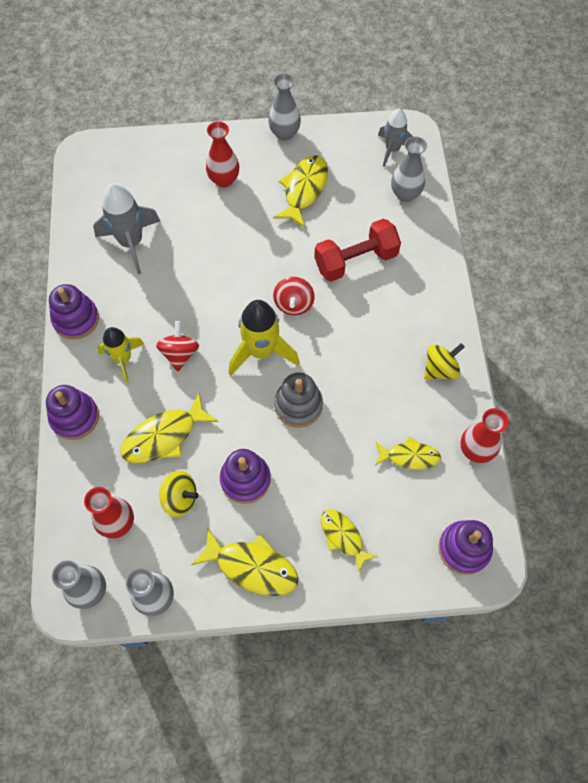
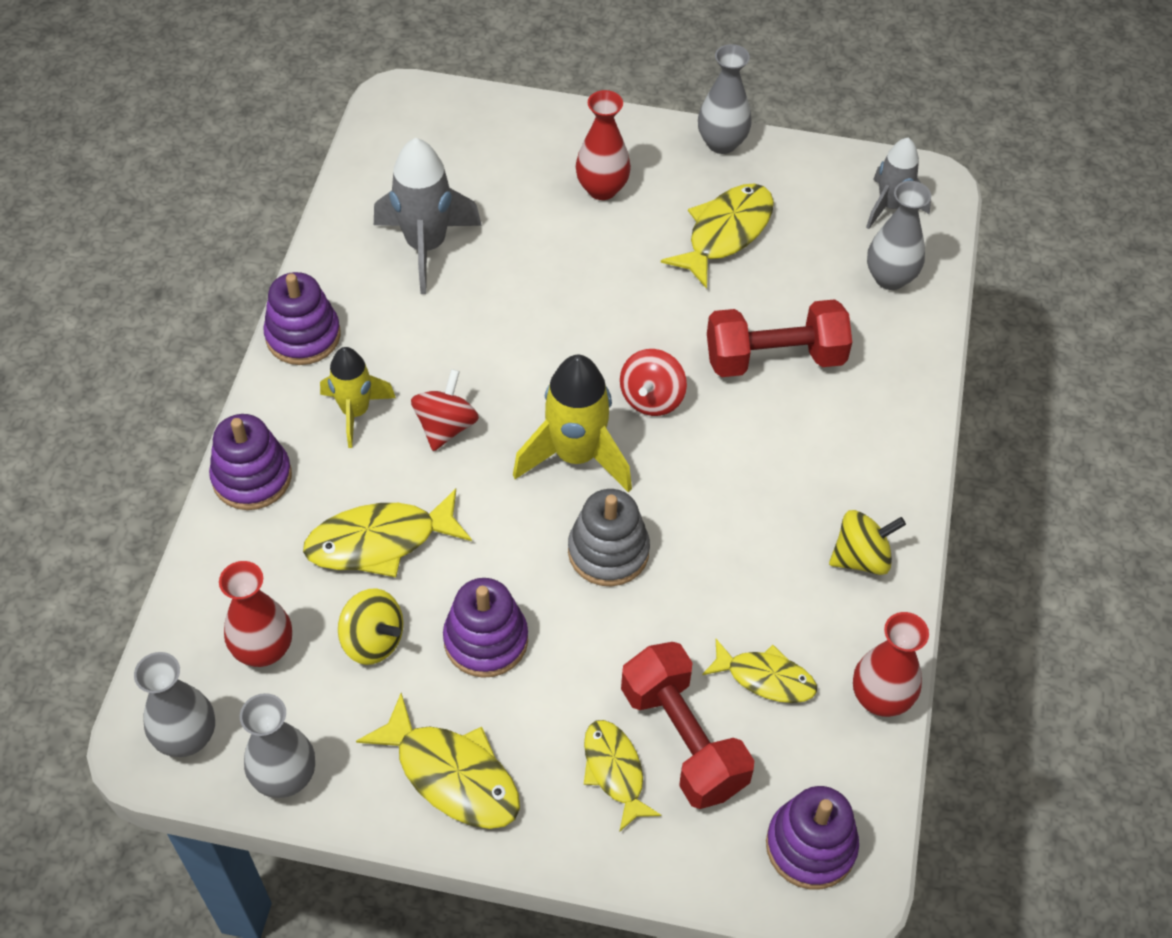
camera: 15 degrees right, 10 degrees down
(375, 506) = (683, 739): none -> red dumbbell

